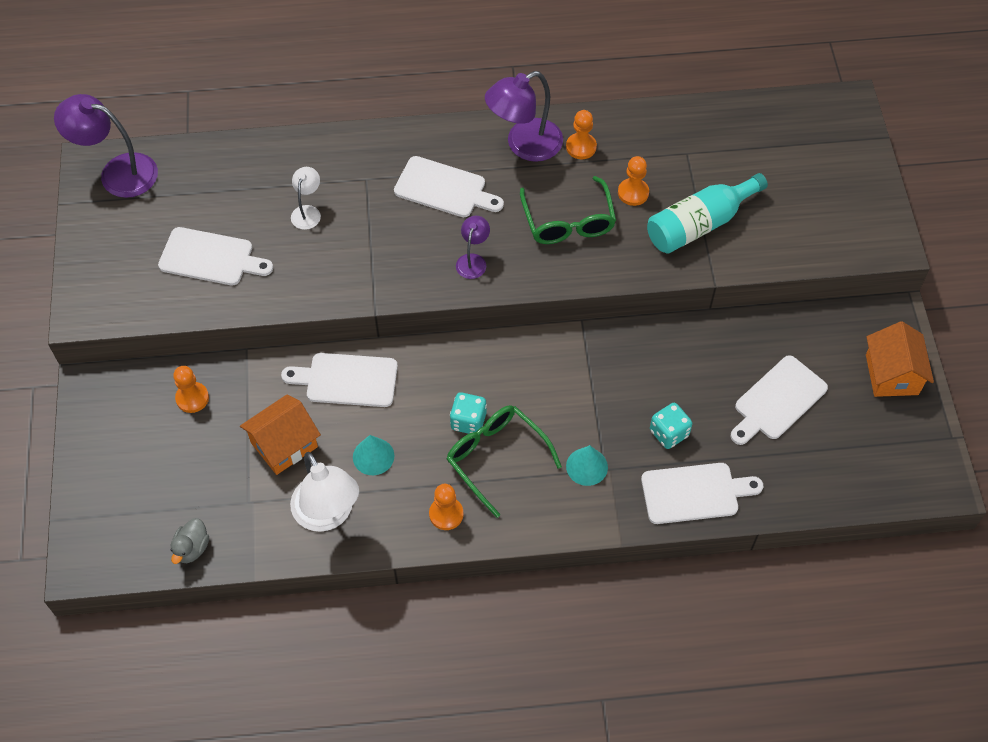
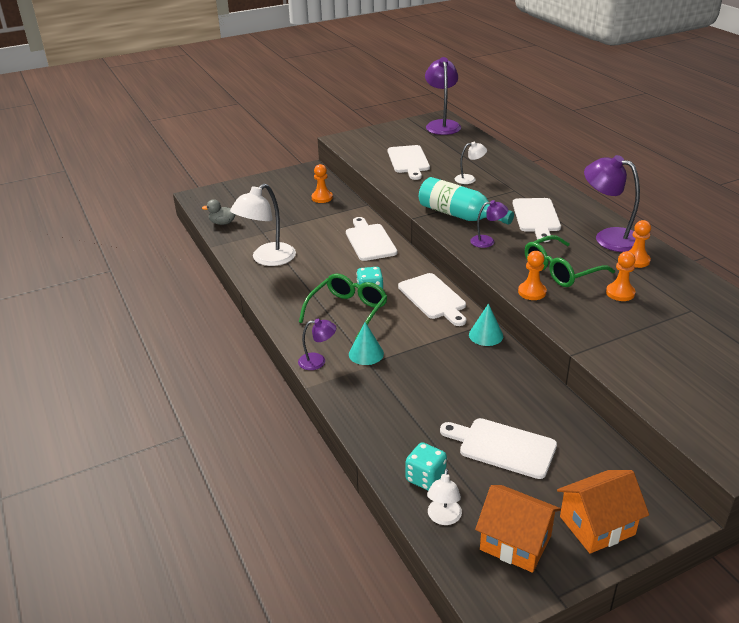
camera: 70 degrees right, 25 degrees down
(284, 445) = (308, 232): orange house -> orange house (515, 542)
(373, 456) = (319, 264): turquoise cone -> turquoise cone (486, 335)
(446, 514) = (291, 302): orange pawn -> orange pawn (532, 292)
(580, 519) = (318, 361): none -> purple lamp
(669, 433) = (424, 389): turquoise dice -> turquoise dice (425, 478)
(694, 493) = (375, 416): white cutting board -> white cutting board (433, 298)
(699, 224) = (625, 333): turquoise bottle -> turquoise bottle (459, 215)
(848, 485) = (443, 518): none -> white lamp

